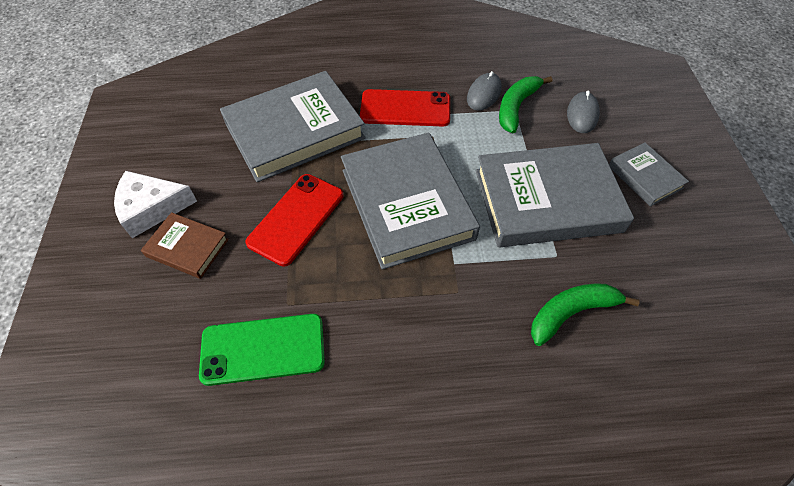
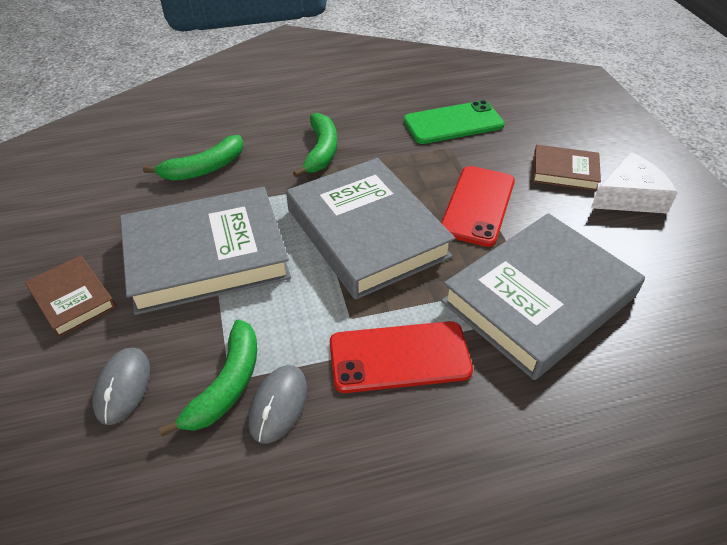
camera: 170 degrees right, 10 degrees down
(437, 321) = (321, 151): none -> green banana
(645, 177) = (72, 299): grey book -> brown book

